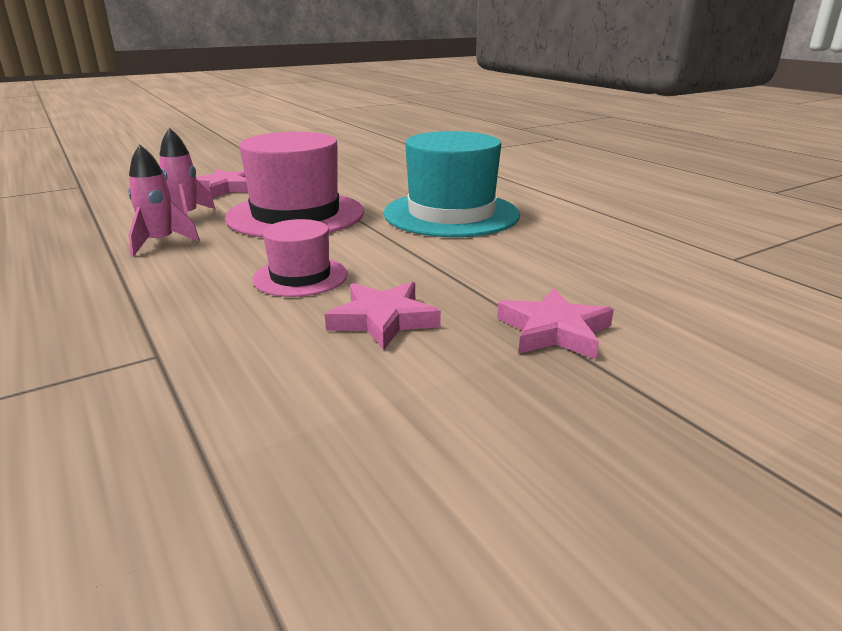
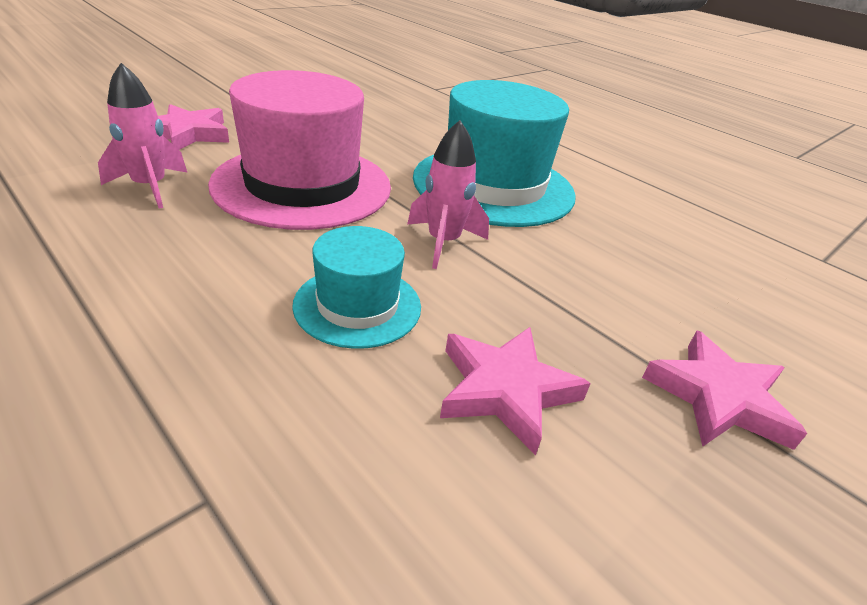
camera: 15 degrees left, 10 degrees up
(160, 243) = (129, 240): pink rocket -> pink rocket (443, 242)
(300, 276) = (357, 305): pink hat -> turquoise hat

